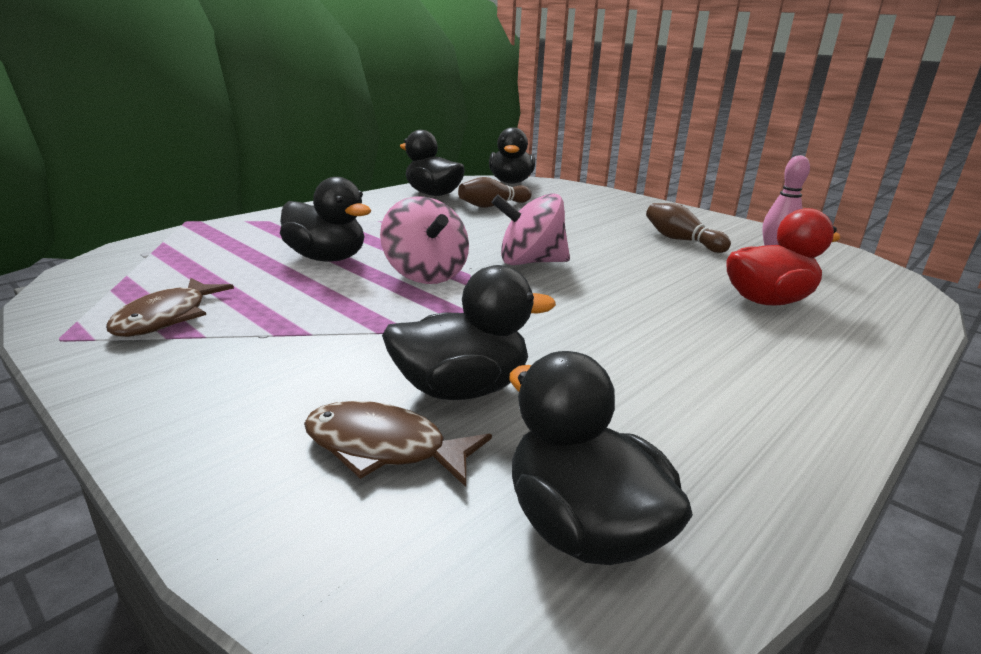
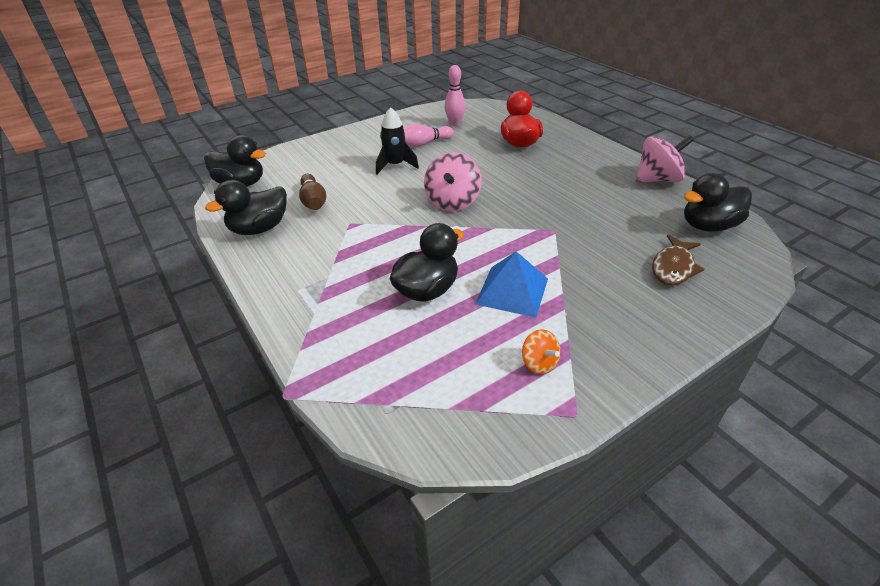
camera: 75 degrees left, 15 degrees up
(167, 317) = (539, 363): brown fish -> orange spinning top
(320, 301) = (512, 291): none -> blue pyramid
(425, 274) = (469, 245): pink spinning top -> pink spinning top (657, 179)
(461, 389) = (620, 243): black duck -> none
(603, 230) = (395, 165): none -> black rocket
(681, 240) = (423, 144): brown bowling pin -> pink bowling pin

